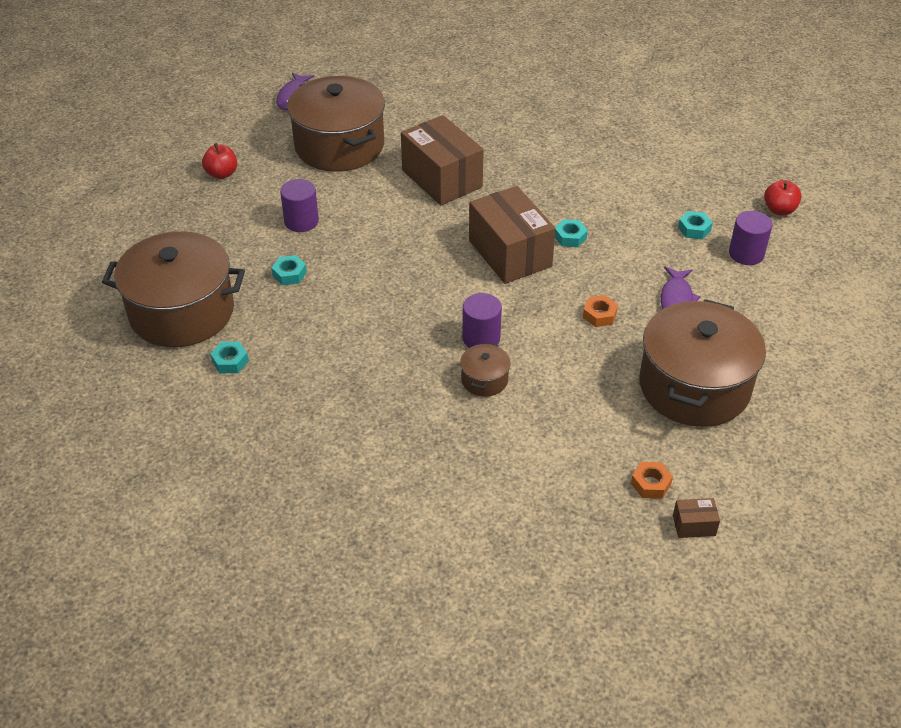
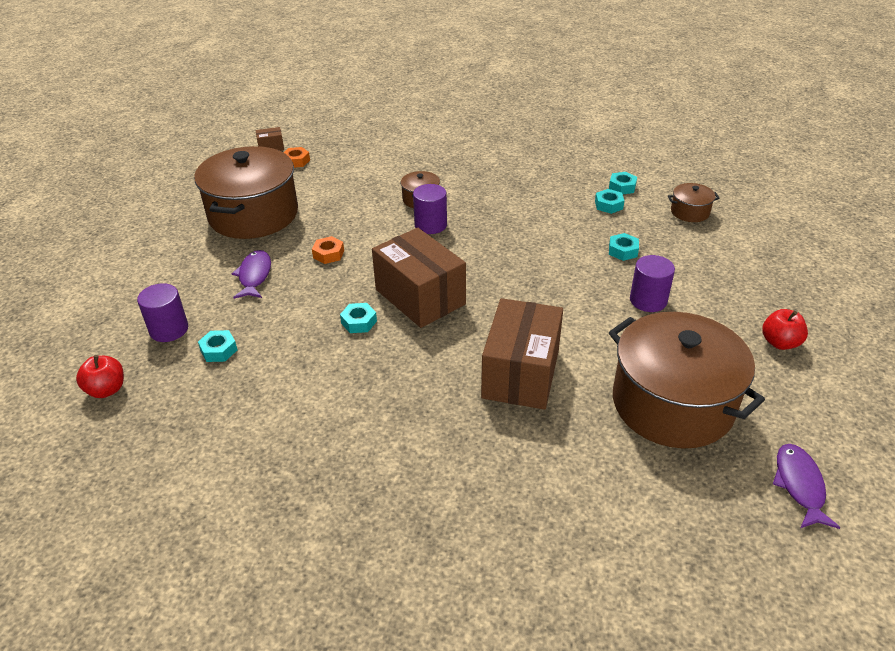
camera: 170 degrees right, 5 degrees down
(182, 312) = (690, 212): brown pot -> brown pot, size x0.42
(265, 336) = (608, 205): none -> turquoise nut
(441, 179) = (521, 373): brown box -> brown box turned 60 degrees clockwise

